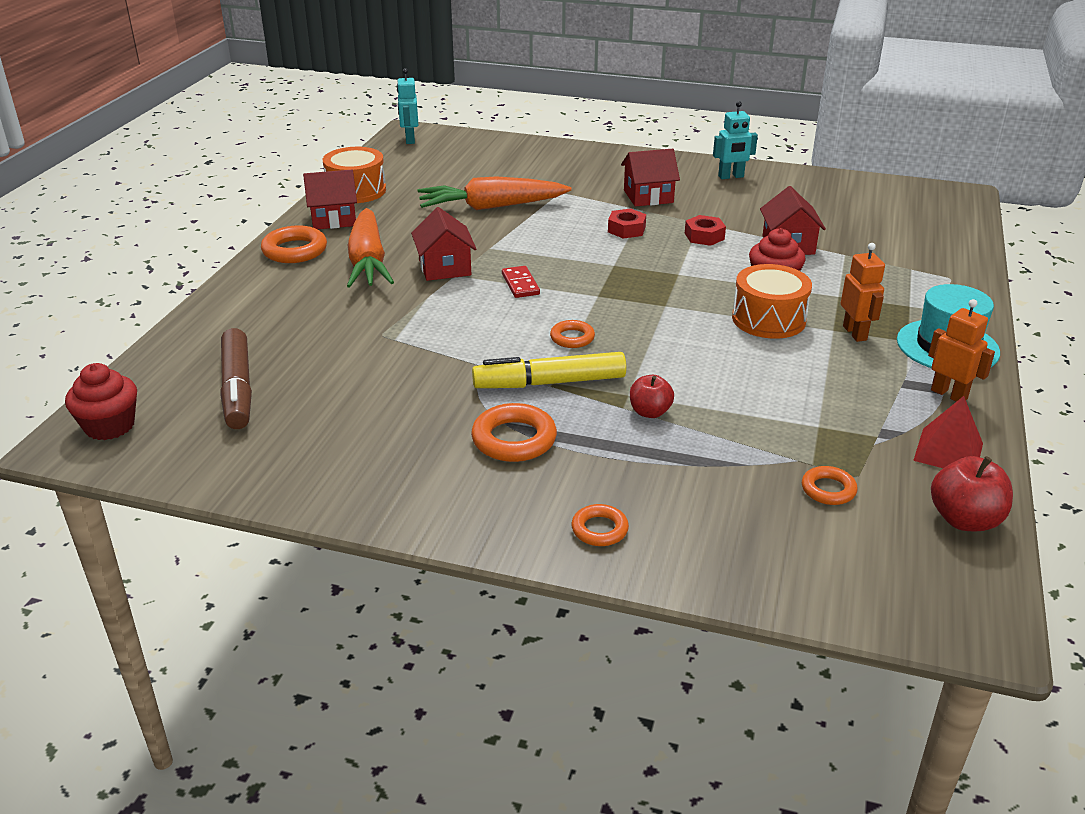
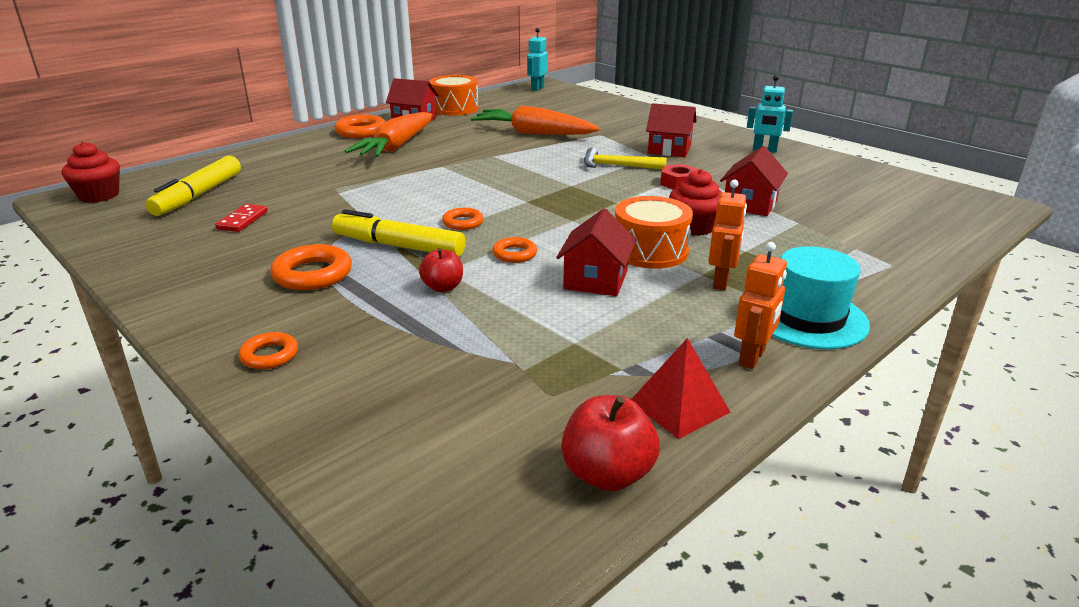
camera: 30 degrees right, 5 degrees down
(237, 389) = (198, 195): brown marker -> yellow marker
(445, 267) = (442, 160): red house -> red house (595, 280)
(520, 284) = (479, 181): red domino -> red domino (242, 220)
(626, 229) = (618, 166): red nut -> yellow hammer
(828, 490) = (506, 396): orange ring -> orange ring (514, 254)
(949, 394) = (752, 358): orange robot -> orange robot turned 45 degrees clockwise

